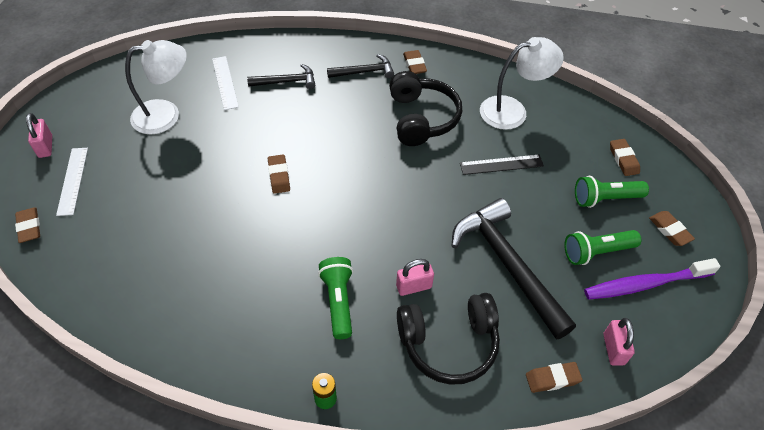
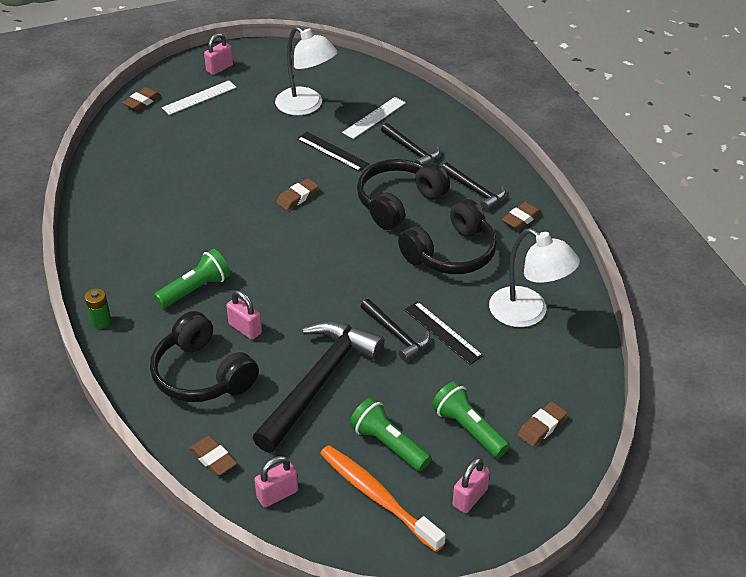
camera: 60 degrees right, 10 degrees down
(242, 127) = (332, 151): none -> black ruler
(340, 118) = (399, 202): none -> black headphones
(486, 192) = (396, 335): none -> black hammer
(645, 284) = (377, 497): purple toothbrush -> orange toothbrush
(669, 230) = (470, 497): brown eraser -> pink padlock

